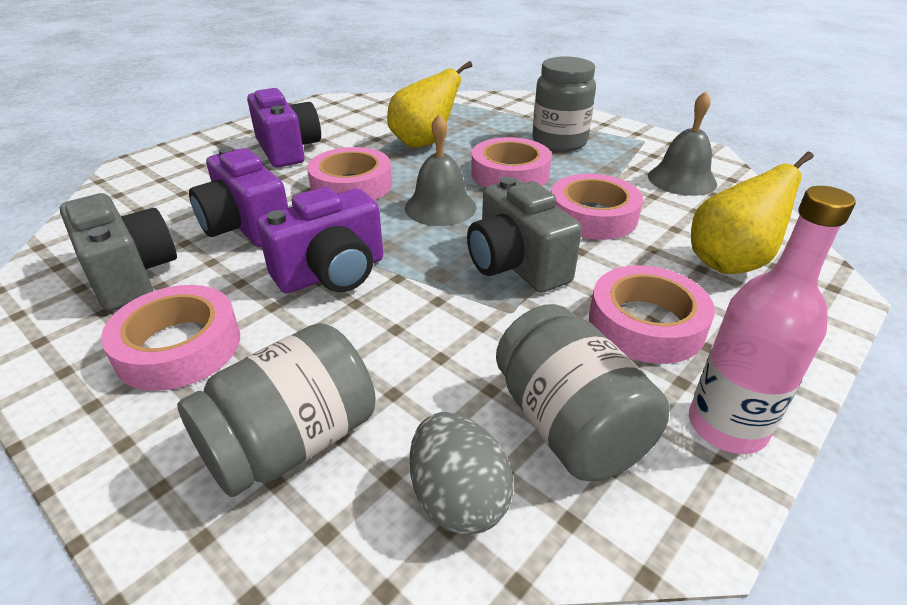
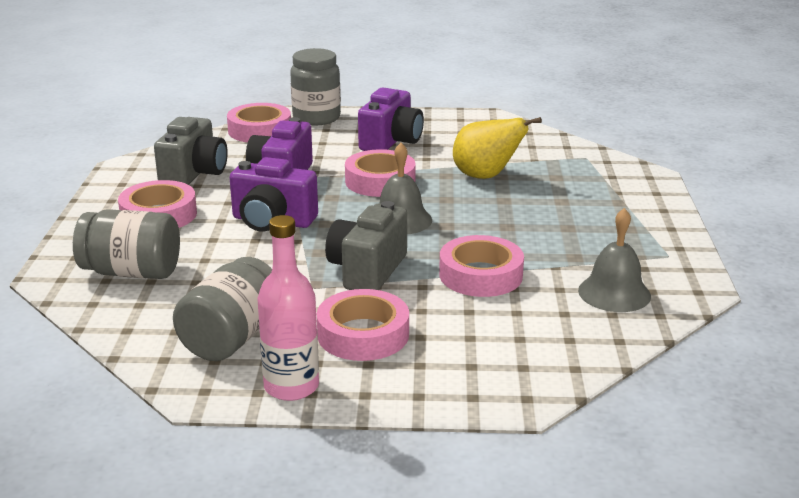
camera: 50 degrees right, 10 degrees down
(458, 498) = (145, 326): grey egg -> none
(510, 174) = (494, 224): pink tape -> pink tape (259, 130)
(559, 142) = (589, 222): grey jar -> grey jar (316, 118)
(729, 263) = (496, 346): yellow pear -> none

